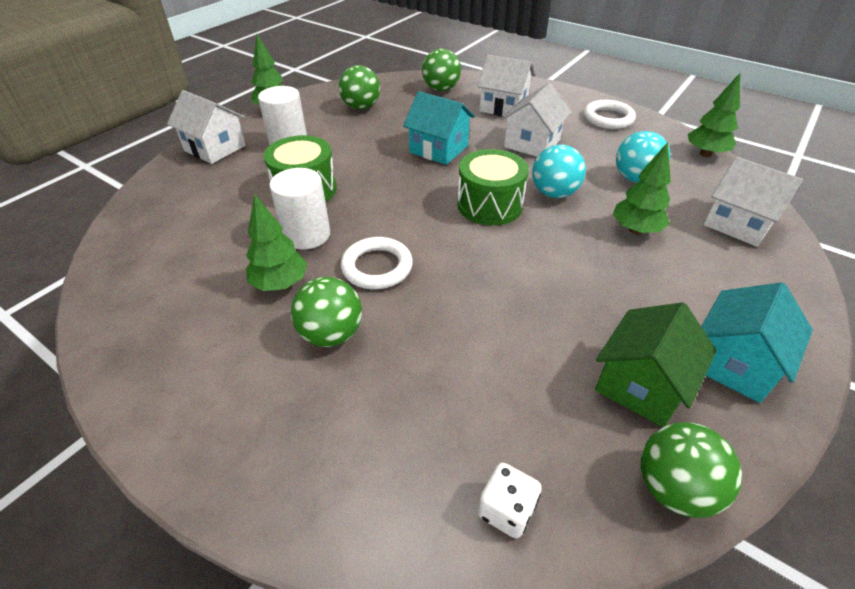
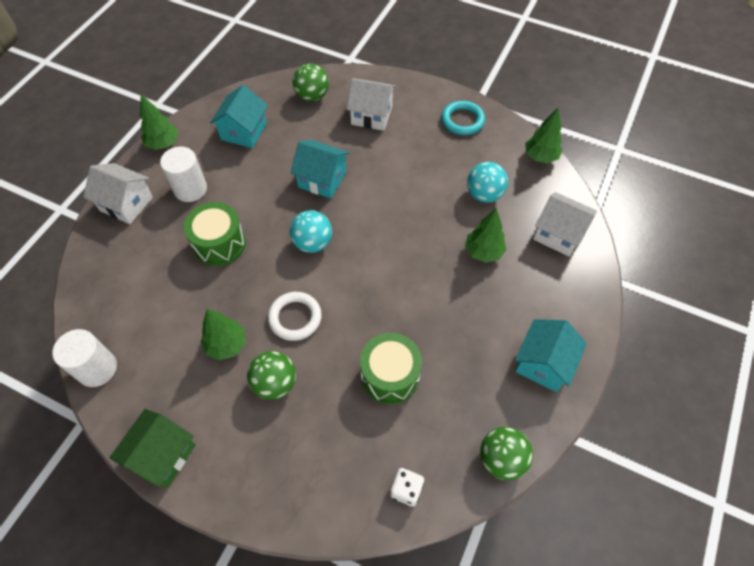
camera: 10 degrees left, 15 degrees up
(307, 235) = (234, 293): white cylinder -> white cylinder (97, 368)
(361, 107) = (244, 131): green ball -> turquoise house
(489, 205) = (372, 240): green drum -> green drum (390, 375)
(532, 143) = (400, 162): white house -> none
(554, 193) = (421, 220): turquoise ball -> turquoise ball (313, 243)
(608, 118) = (462, 120): white ring -> turquoise ring
(641, 384) = (484, 390): green house -> green house (162, 455)

